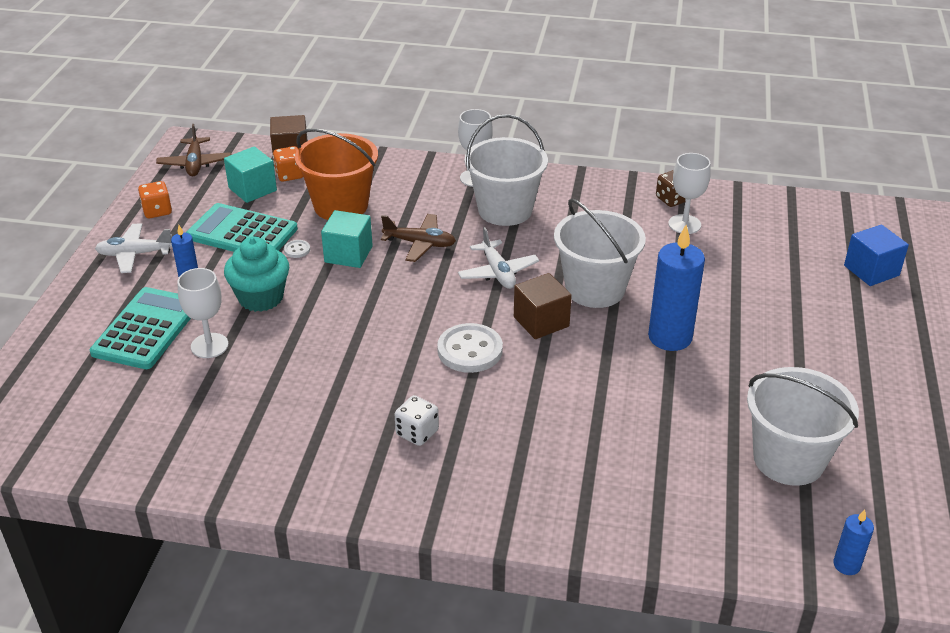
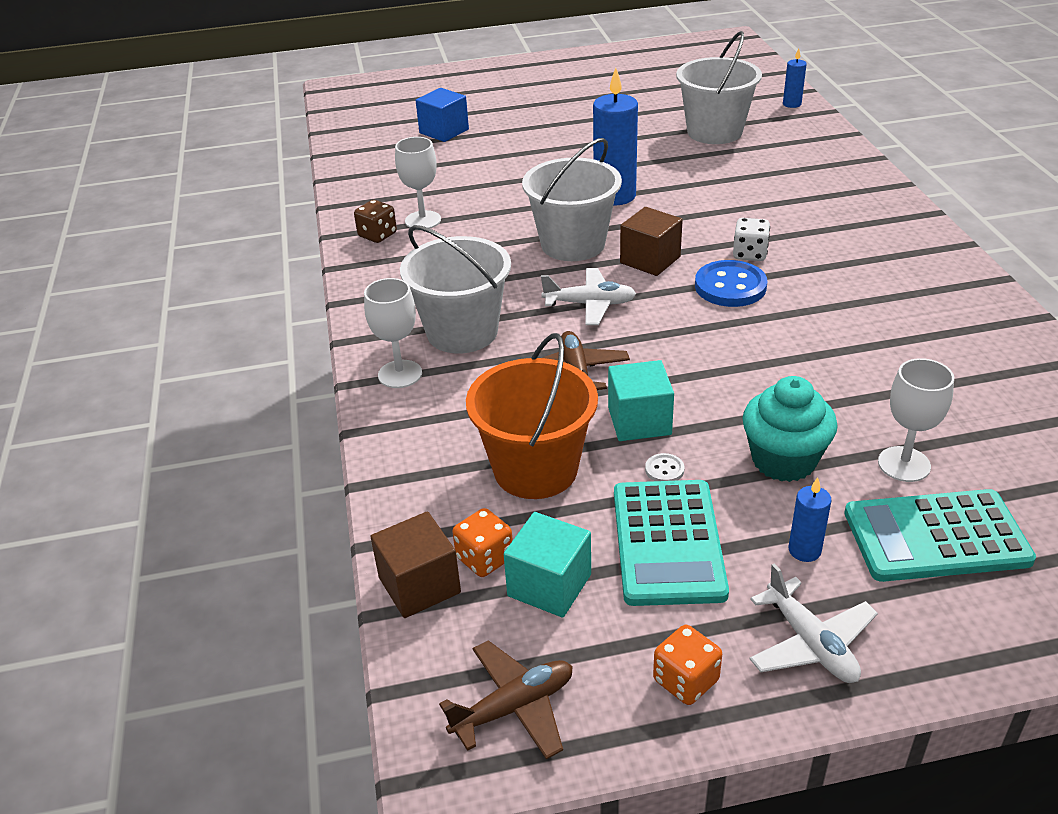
camera: 110 degrees left, 0 degrees up
(417, 433) = (867, 282): white dice -> white dice (749, 254)
(470, 350) = (730, 286): white button -> blue button
(498, 272) = (590, 304): white plane -> white plane turned 45 degrees clockwise

